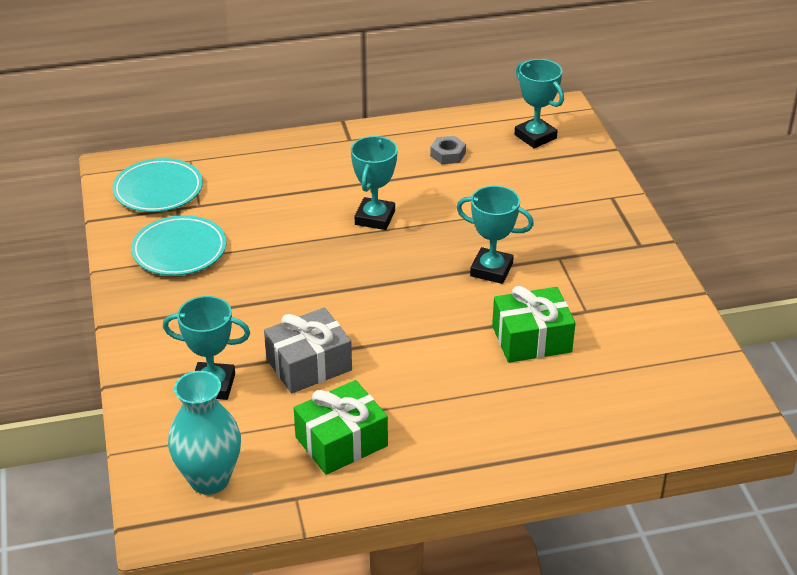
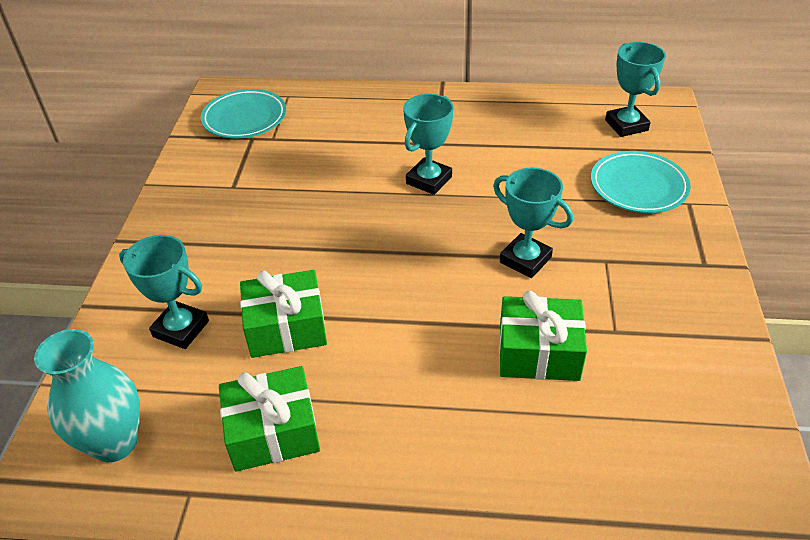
camera: 20 degrees right, 5 degrees up
(179, 250) = (230, 179): turquoise plate -> turquoise plate (638, 186)
(309, 365) = (286, 328): grey gift -> green gift
(448, 154) = (529, 129): grey nut -> none

